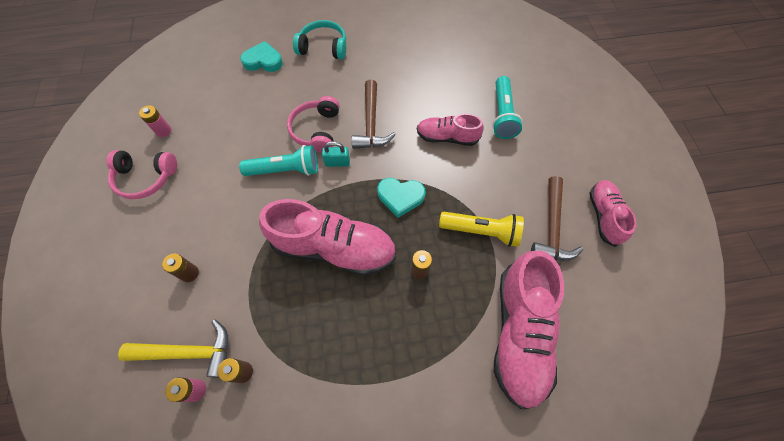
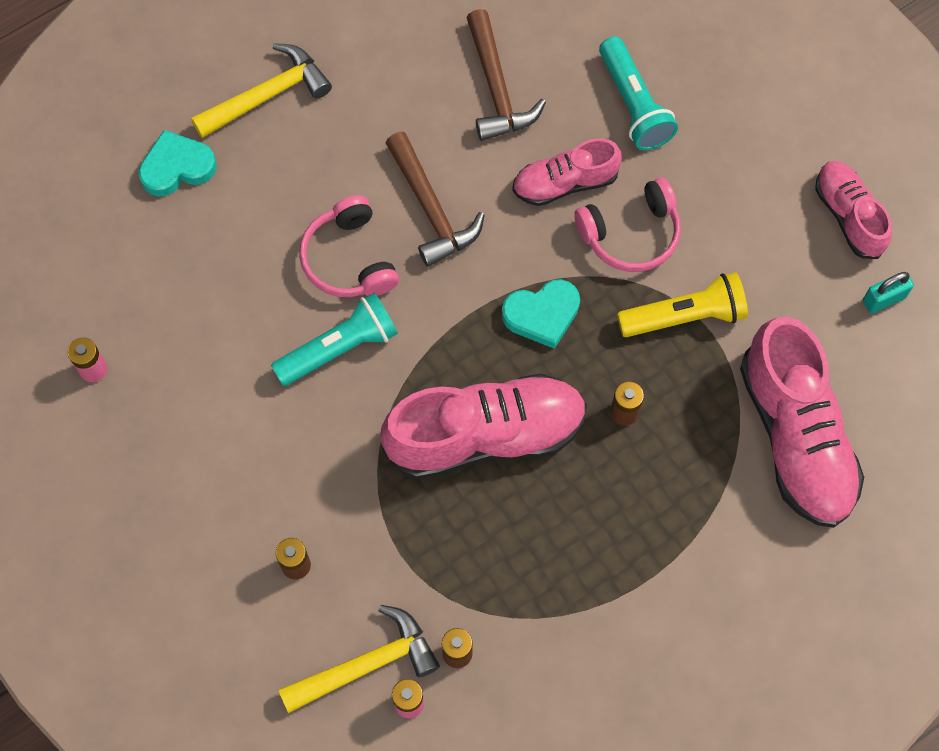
camera: 25 degrees left, 5 degrees up
(145, 178) = (123, 459): pink headphones -> pink headphones (631, 234)
(323, 47) = (267, 95): turquoise headphones -> yellow hammer
(337, 162) = (414, 300): turquoise padlock -> turquoise padlock (883, 299)
(552, 227) = (782, 266): brown hammer -> brown hammer (496, 88)

